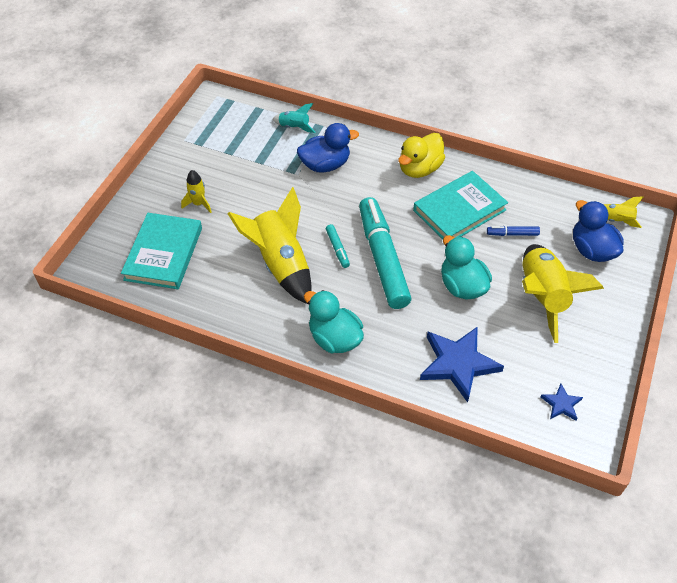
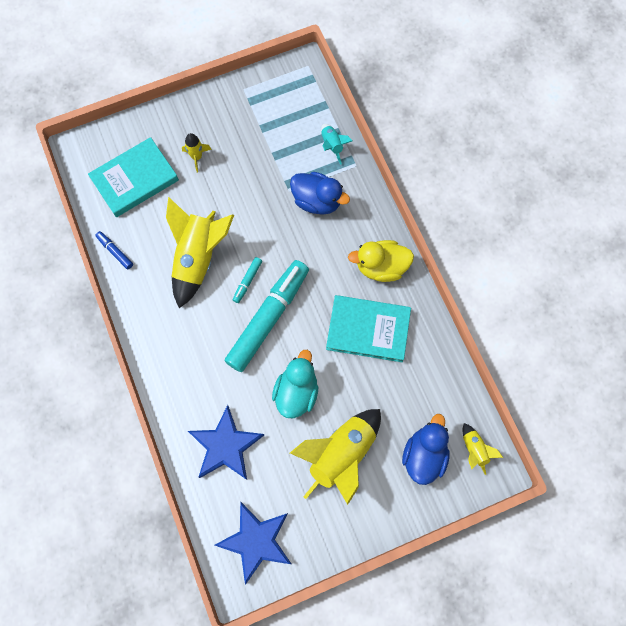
camera: 45 degrees right, 20 degrees up
(334, 338) = (170, 349): turquoise duck -> none
(512, 234) = (382, 386): blue marker -> blue marker (115, 252)
(561, 404) = (256, 541): blue star -> blue star, size x2.08

